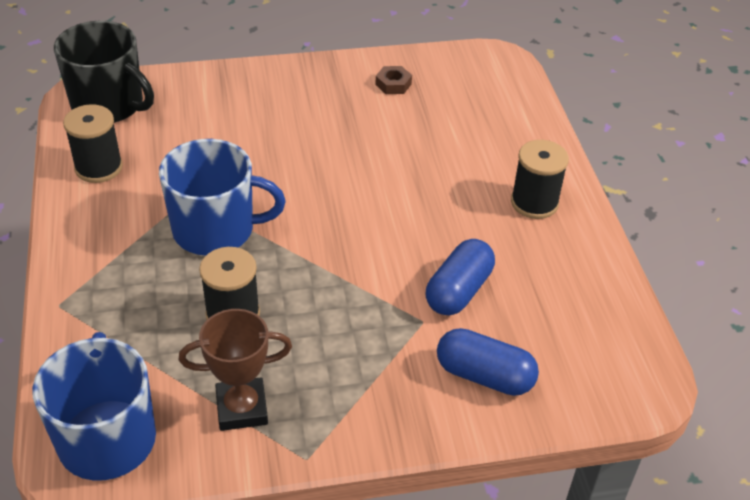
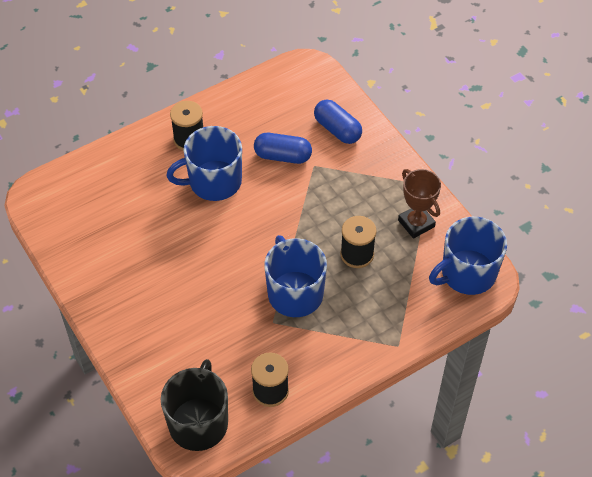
camera: 110 degrees left, 10 degrees up
(393, 84) = (94, 249): brown nut -> none
(445, 206) = (214, 182): none -> blue mug
(484, 375) = (337, 129): blue capsule -> blue capsule turned 45 degrees counterclockwise

